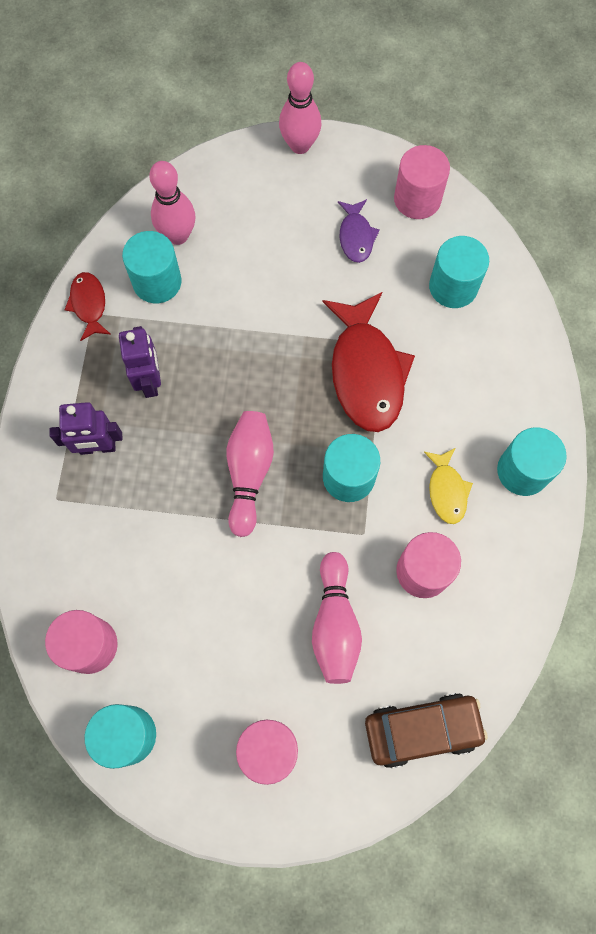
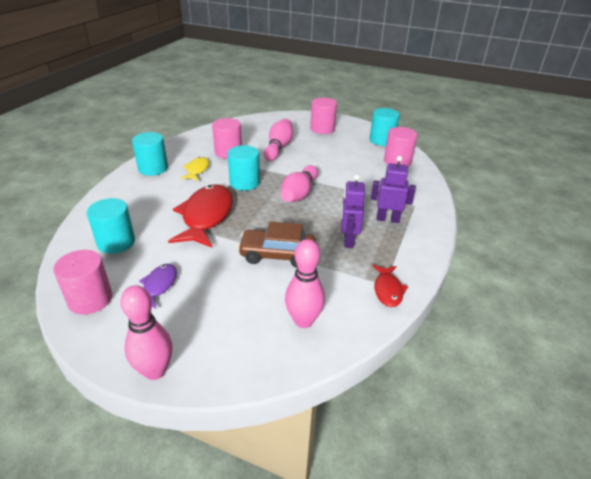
camera: 165 degrees left, 35 degrees down
(157, 282) = (330, 292): turquoise cylinder -> none
(422, 729) = (257, 123): brown car -> brown car (277, 255)

